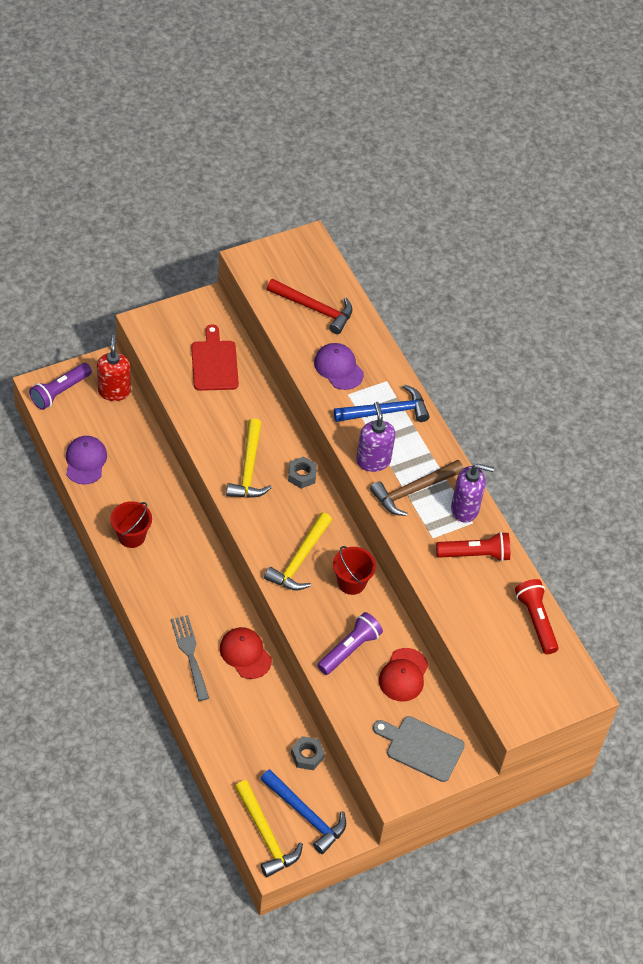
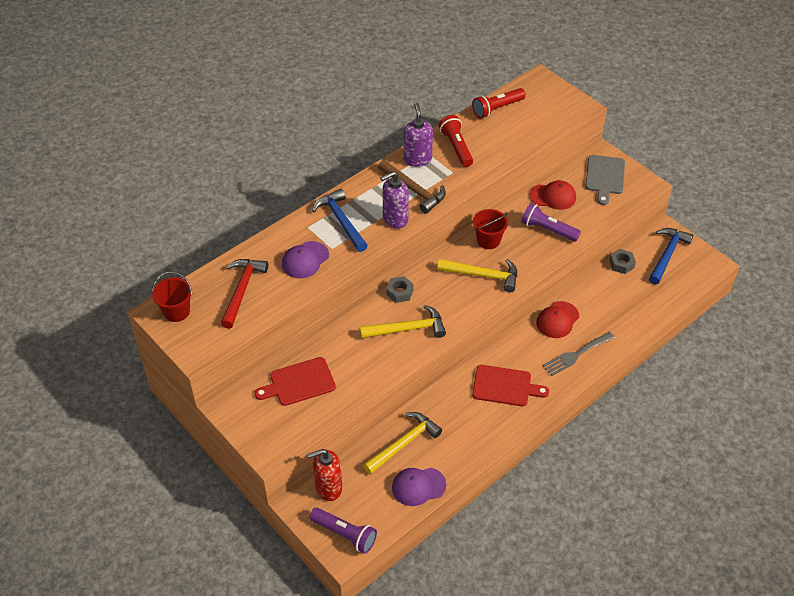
camera: 100 degrees left, 5 degrees down
(131, 536) = (484, 426): red bucket -> red bucket (176, 312)
(173, 571) = (505, 386): none -> red cutting board
(266, 835) = (696, 273): yellow hammer -> yellow hammer (404, 443)

